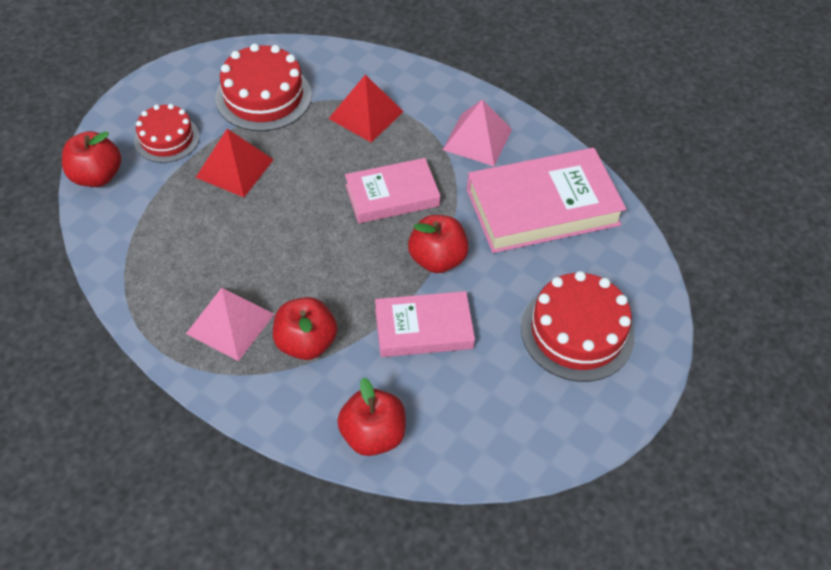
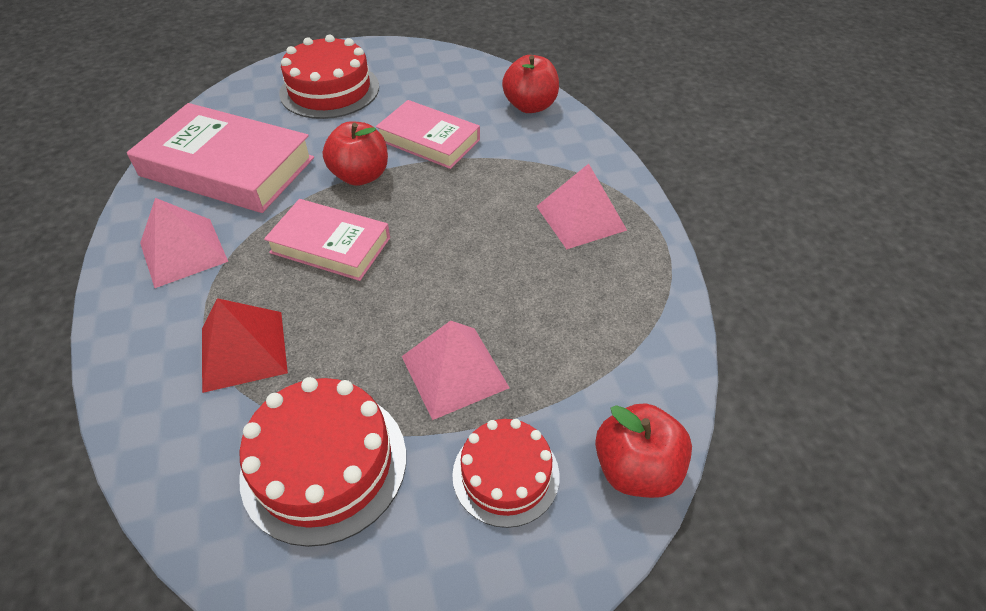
camera: 140 degrees left, 5 degrees down
(234, 168) = (454, 372): red pyramid -> pink pyramid
(306, 343) = (528, 174): red apple -> none

